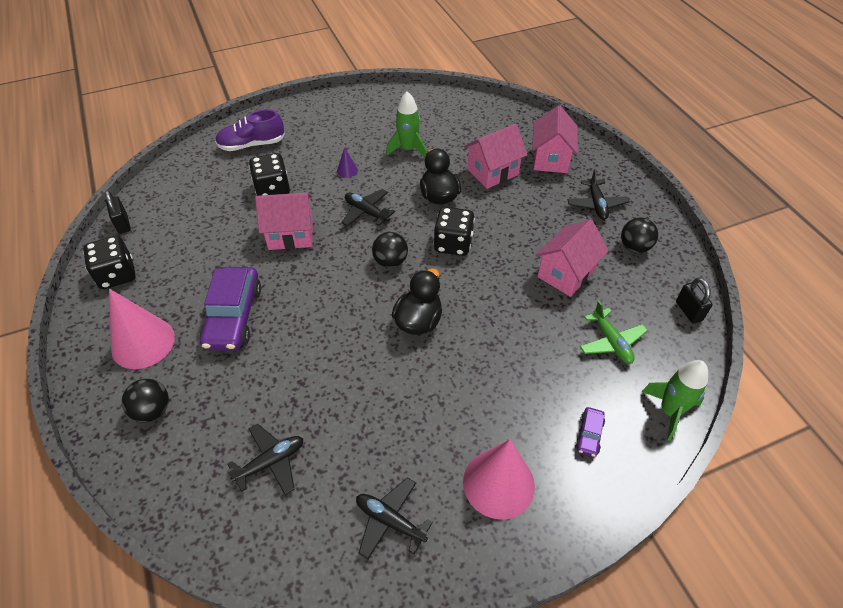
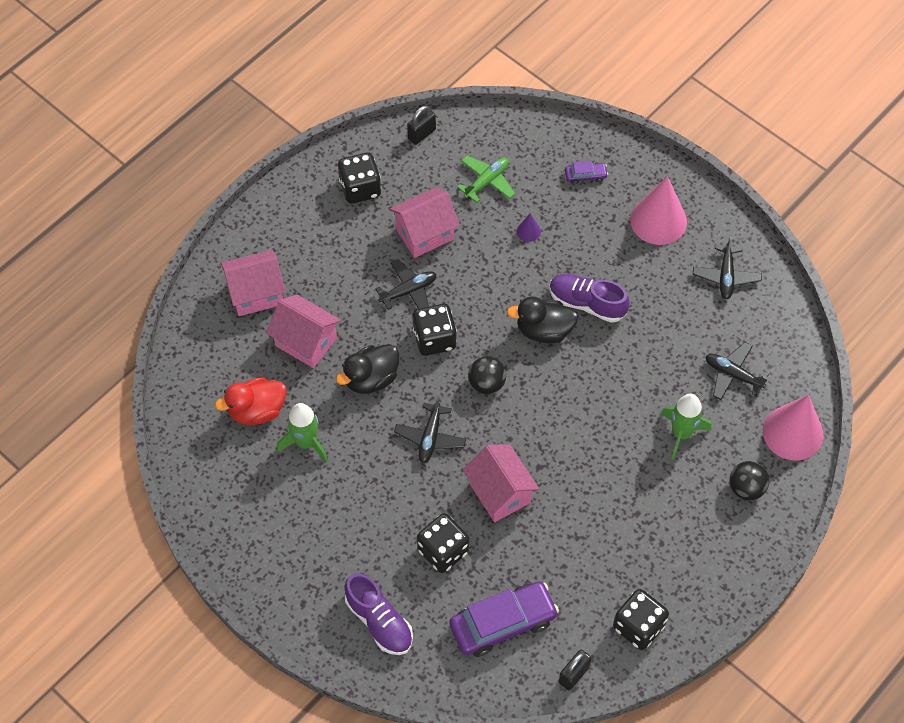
camera: 115 degrees left, 10 degrees up
(143, 343) = (693, 543): pink cone -> pink cone (793, 432)
(233, 316) = (624, 484): purple car -> purple car (503, 623)
(347, 170) = (373, 489): purple cone -> purple cone (528, 231)
(428, 367) = (587, 303): none -> purple shoe
(449, 134) = (257, 410): none -> red duck
(566, 274) = (424, 234): pink house -> pink house turned 45 degrees counterclockwise
(596, 204) = (313, 233): black plane -> black plane (408, 291)
(634, 247) = (360, 188): black ball -> black dice
(670, 411) = (534, 130): green rocket -> green rocket (681, 433)

